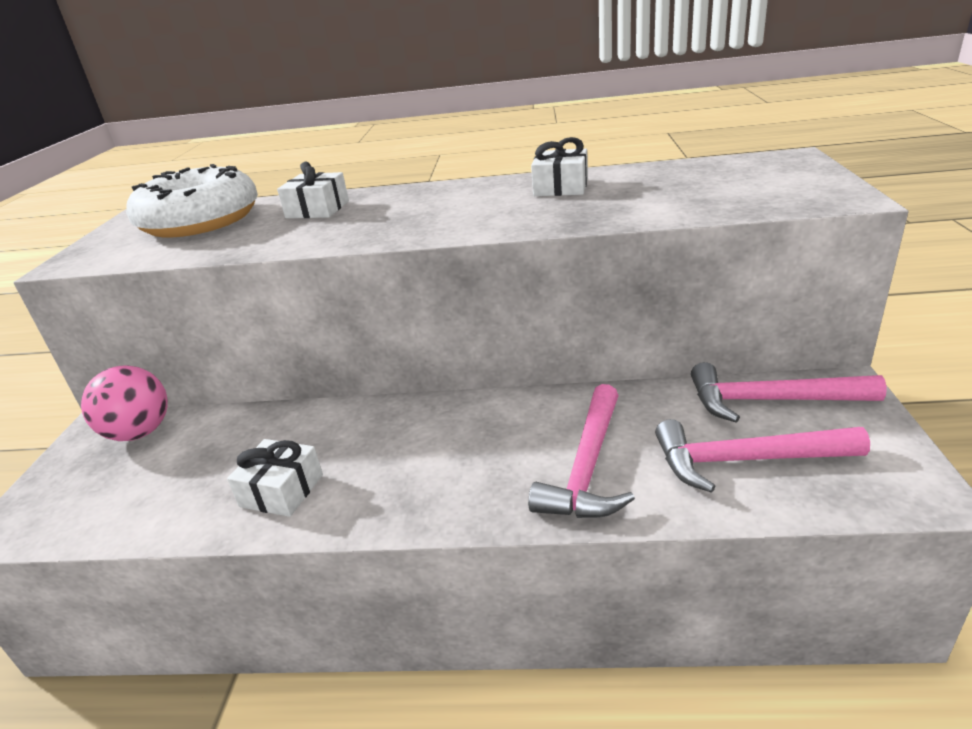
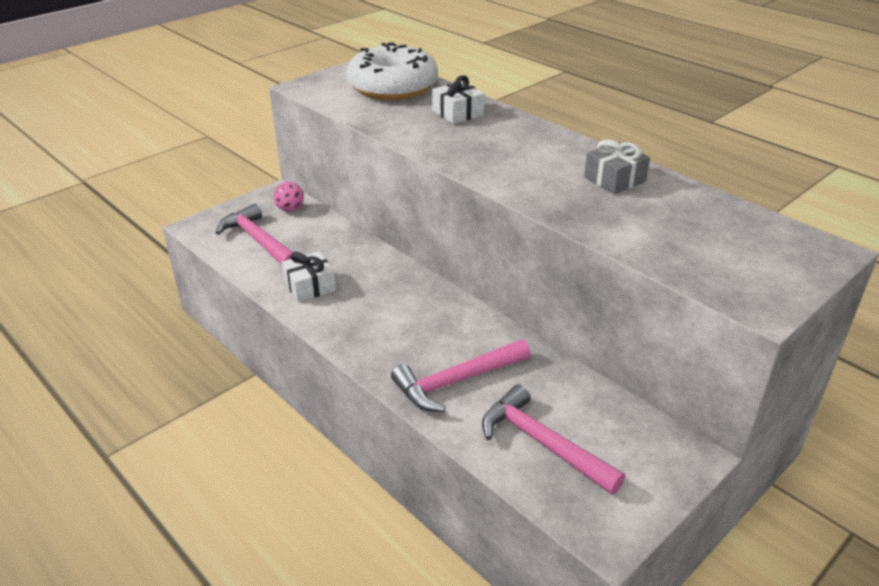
camera: 40 degrees right, 5 degrees up
(140, 433) = (290, 209): pink ball -> pink ball, size x0.60
(561, 187) = (614, 179): white gift -> grey gift
(771, 401) = (624, 427): pink hammer -> pink hammer (258, 241)

